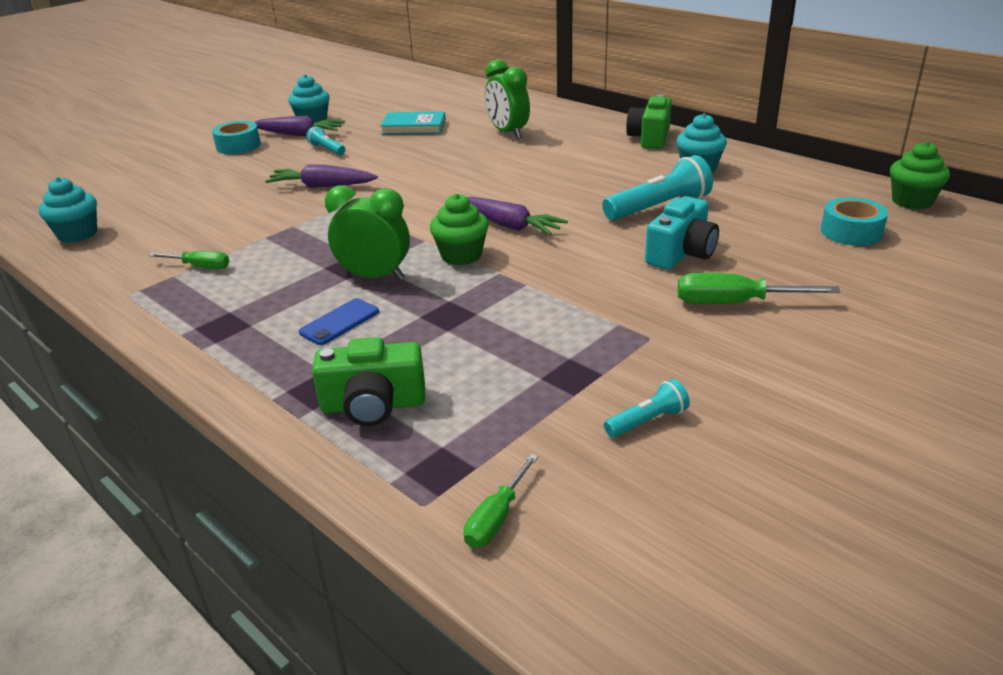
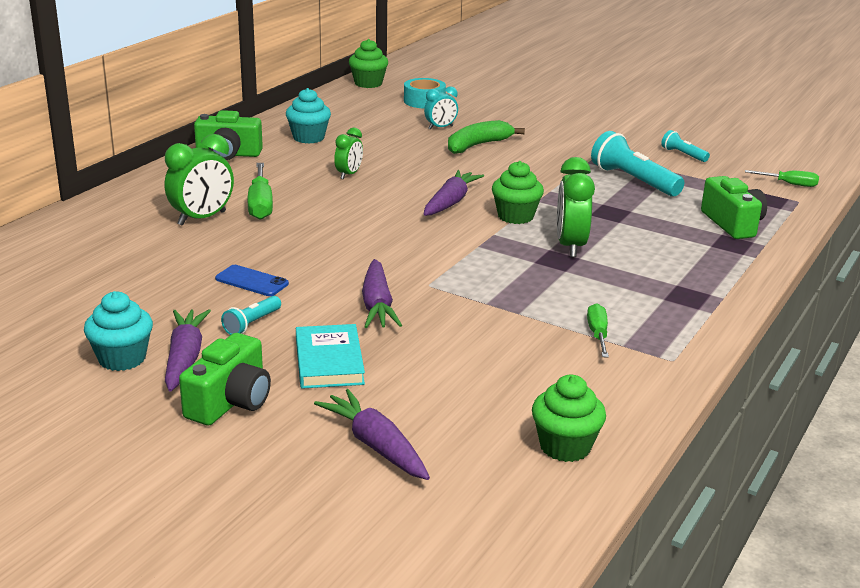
camera: 105 degrees left, 5 degrees down
(78, 234) = (565, 446): turquoise cupcake -> green cupcake
(150, 180) = (376, 445): none -> purple carrot
(238, 146) = (230, 402): turquoise tape -> green camera
(339, 322) = (647, 249): blue phone -> blue phone (251, 281)
(414, 127) = (168, 276): turquoise book -> turquoise book (329, 361)
(593, 183) = (349, 174): none -> green clock
(658, 208) = (398, 151): turquoise flashlight -> turquoise flashlight (633, 181)
(681, 253) = (478, 145): turquoise camera -> green banana
(735, 303) = (541, 133): green screwdriver -> green screwdriver (260, 204)
(745, 235) = (440, 127): none -> turquoise clock

